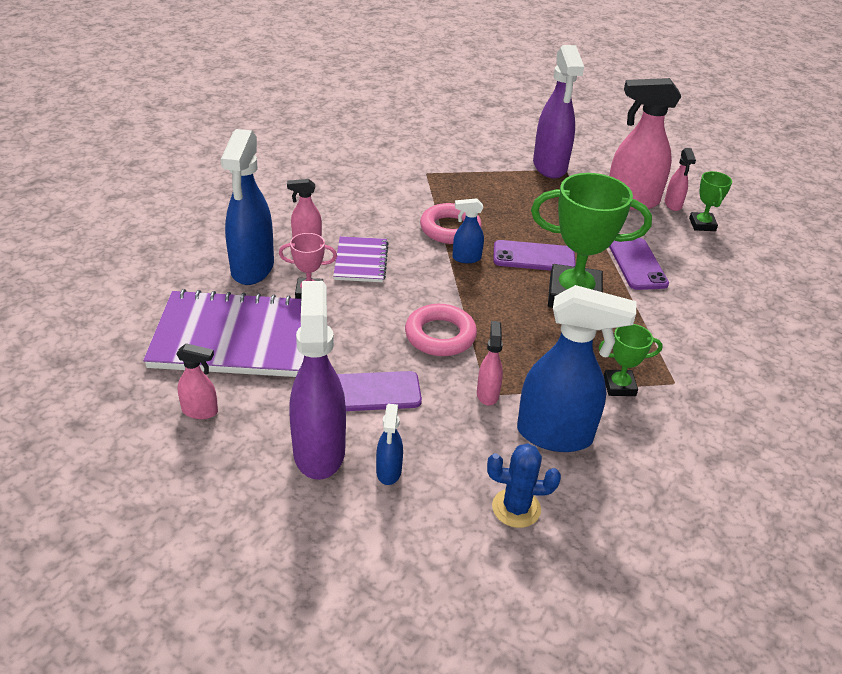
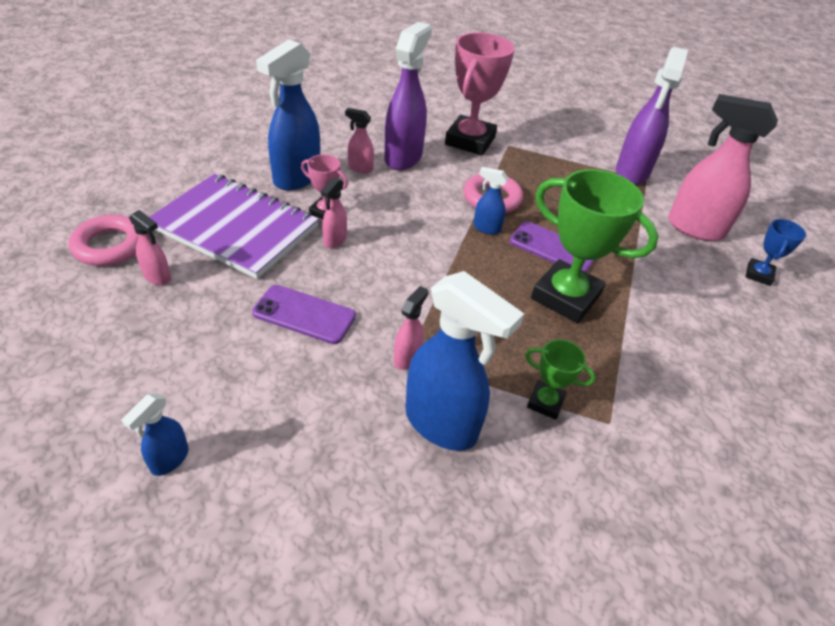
camera: 25 degrees right, 5 degrees up
(319, 450) = (219, 348): purple spray bottle -> purple spray bottle (403, 157)
(360, 261) = (390, 200): purple notebook -> none
(388, 179) = (470, 141): none -> pink trophy
(388, 472) = (260, 392): blue spray bottle -> blue spray bottle (169, 460)
(440, 335) = (407, 288): pink ring -> pink ring (110, 246)
(516, 508) = (345, 480): blue cactus -> none
(637, 264) = (656, 289): purple phone -> none
(673, 205) = (739, 245): pink spray bottle -> pink spray bottle (334, 240)
(702, 224) = (758, 274): green trophy -> blue trophy

